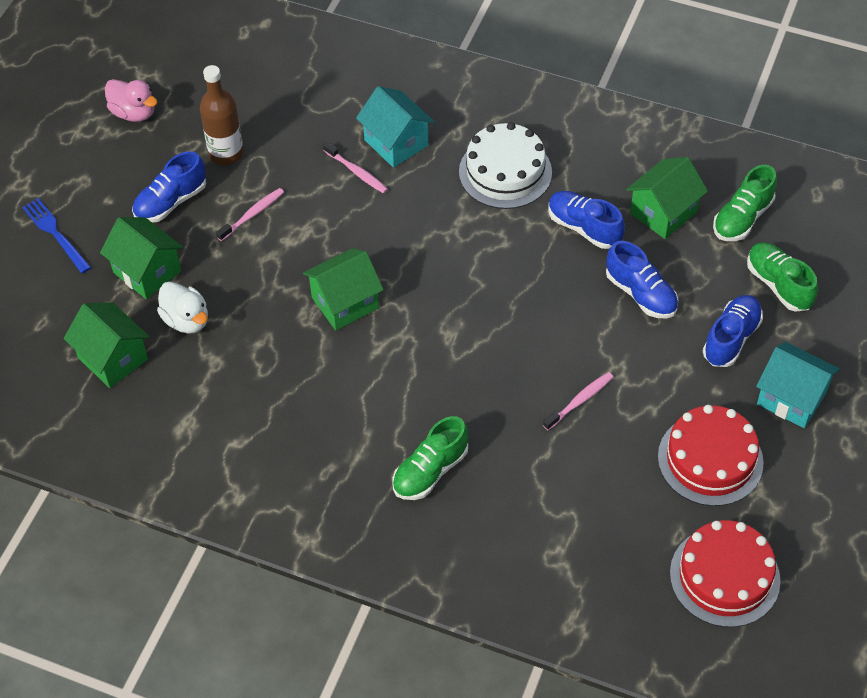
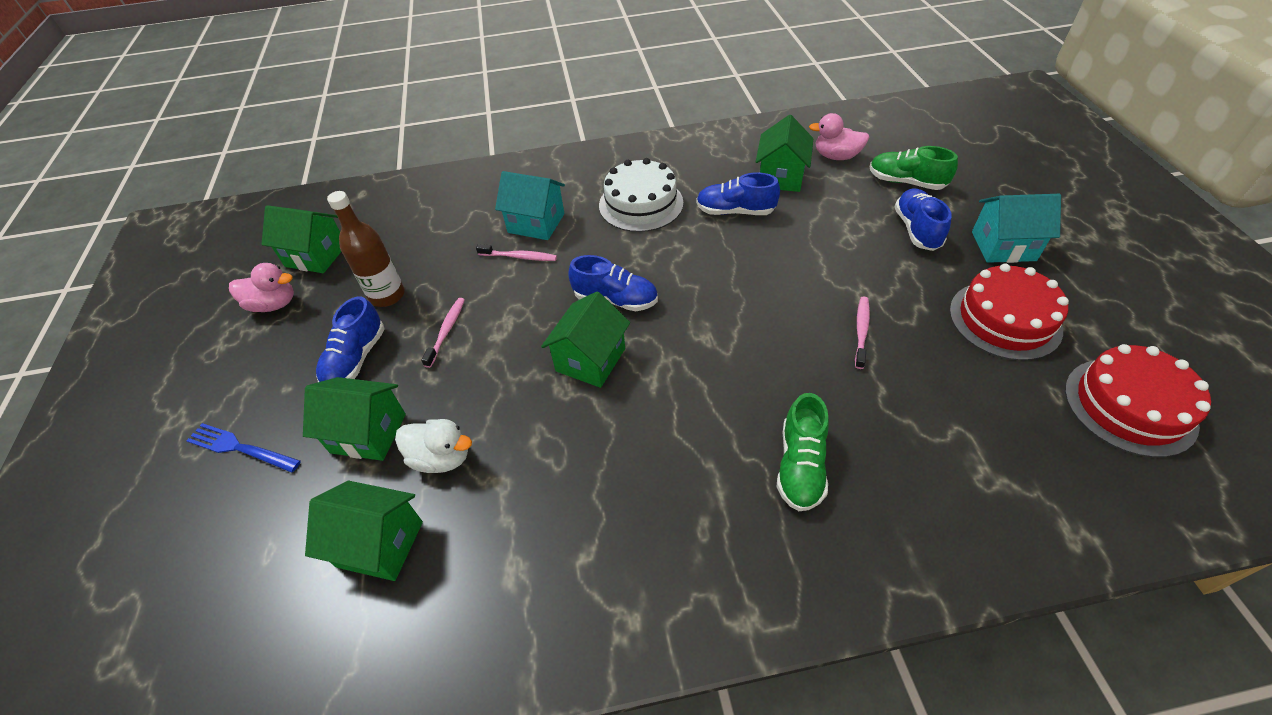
camera: 30 degrees left, 5 degrees down
(191, 77) = (316, 255): none -> green house
(641, 294) = (822, 233): blue shoe -> blue shoe (615, 300)
(742, 218) = (836, 156): green shoe -> pink duck

